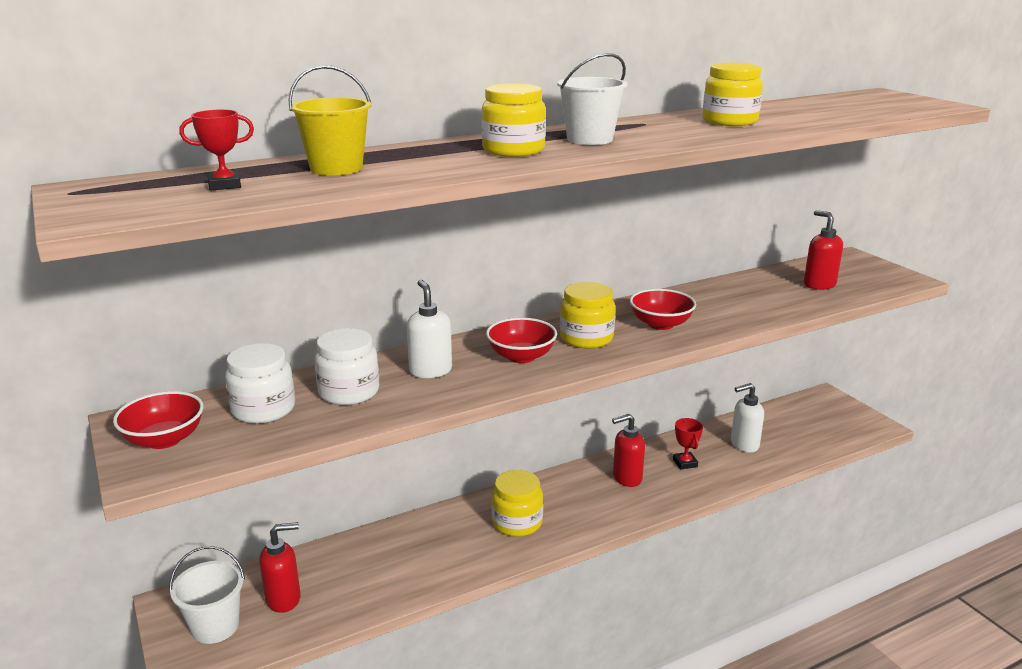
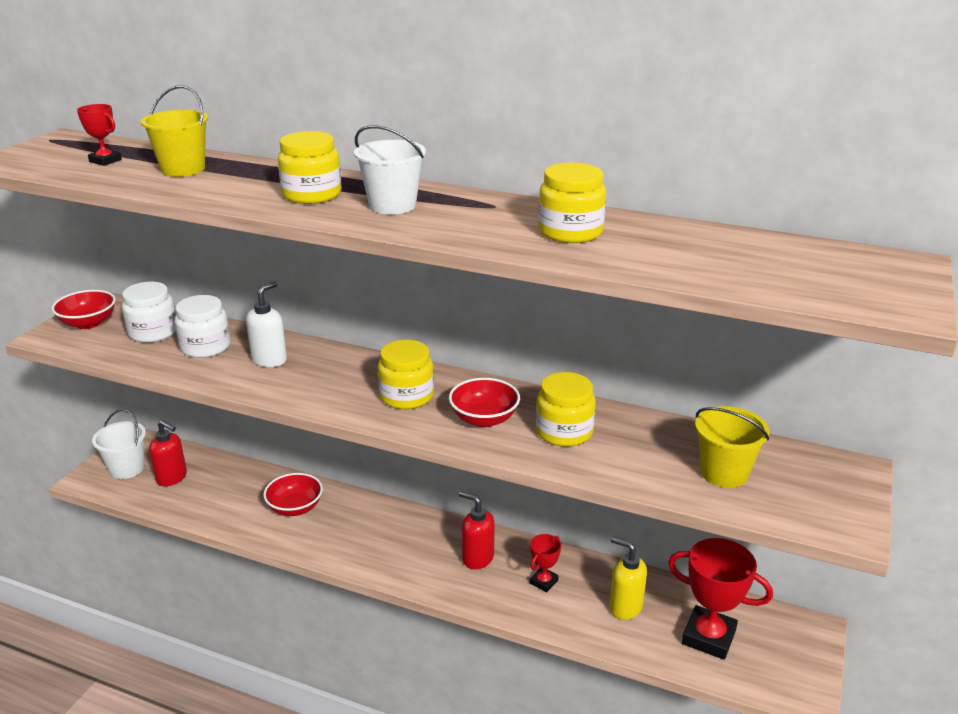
camera: 50 degrees right, 5 degrees up
(517, 522) = (351, 530): yellow jar -> yellow jar (564, 432)
(521, 356) = (336, 383): red bowl -> red bowl (295, 508)
(744, 445) = (625, 607): white soap dispenser -> yellow soap dispenser
(801, 430) = (708, 637): none -> red trophy
(819, 285) = (724, 473): red soap dispenser -> yellow bucket

